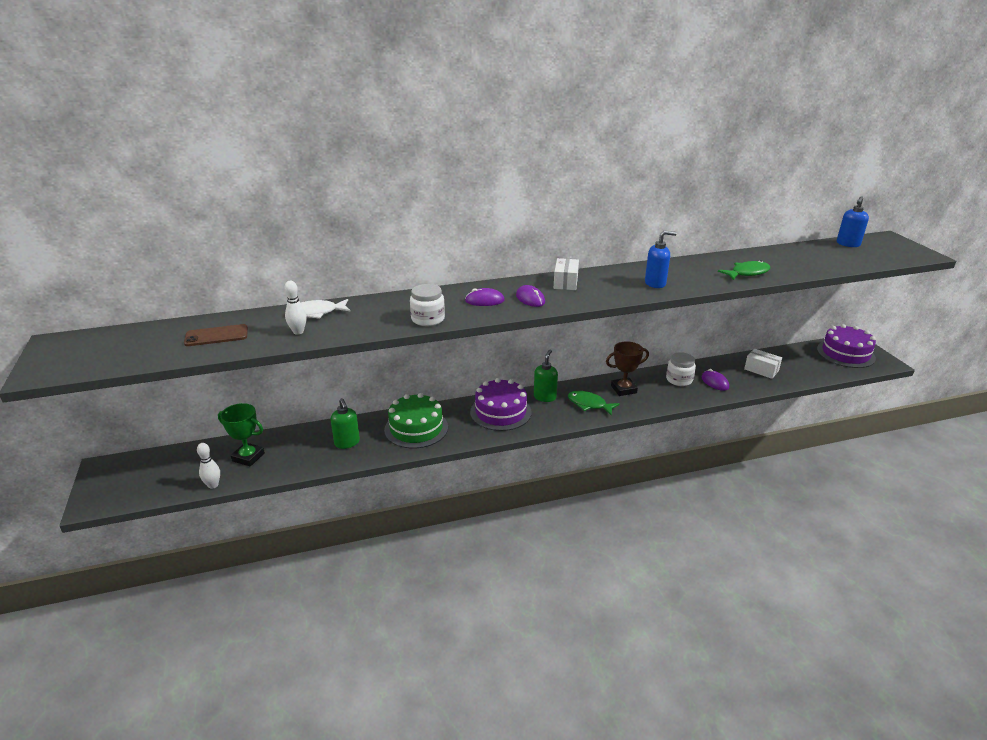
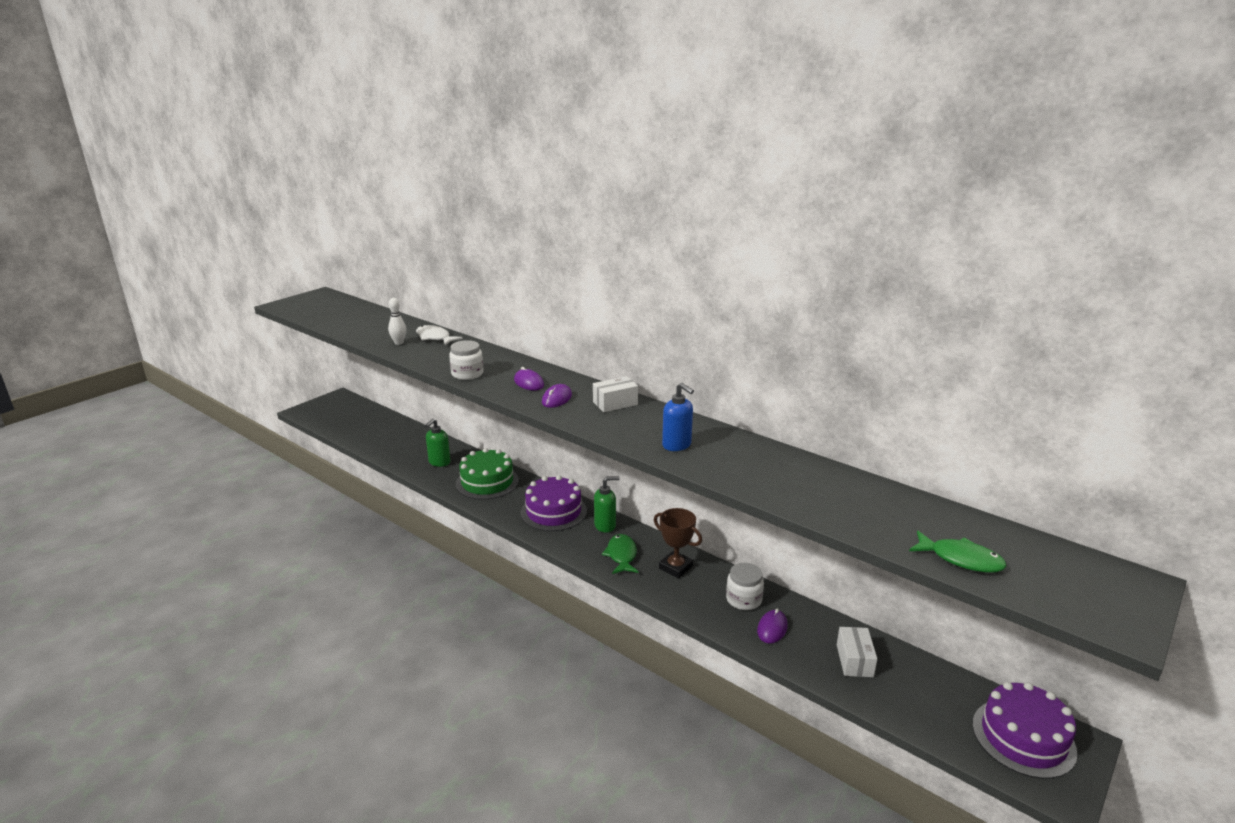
camera: 55 degrees right, 5 degrees down
(213, 485) = (348, 437): white bowling pin -> none
(216, 336) = (368, 324): brown phone -> none
(248, 457) = (389, 435): green trophy -> none
(747, 273) = (791, 491): green fish -> green fish (960, 559)
(848, 244) = (1034, 548): blue soap dispenser -> none

